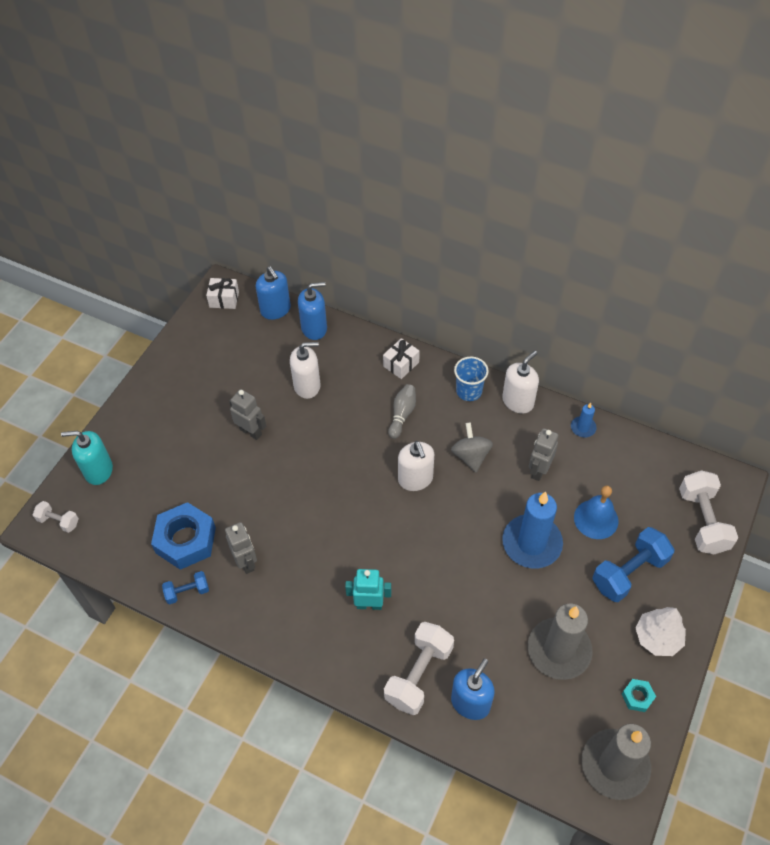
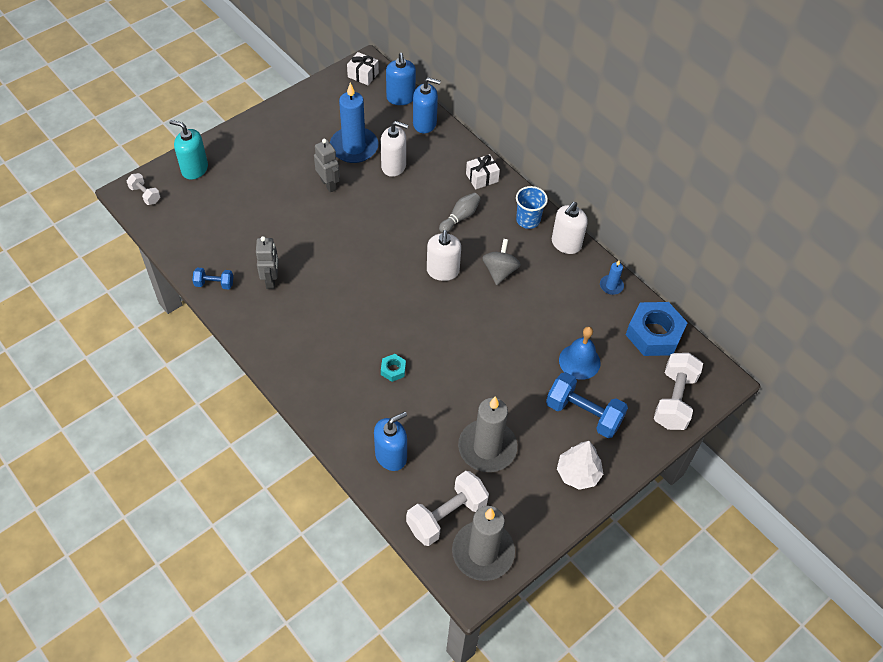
camera: 20 degrees right, 0 degrees up
(186, 540) = (233, 246): blue nut -> blue nut (654, 334)
(369, 604) = (351, 350): turquoise robot -> none
(418, 674) = (361, 418): white dumbbell -> white dumbbell (446, 515)
(518, 401) = (566, 244): white soap dispenser -> white soap dispenser turned 150 degrees clockwise
(531, 543) = (512, 358): blue candle -> blue candle (354, 147)
(538, 470) = (552, 304): grey robot -> none
(629, 572) = (583, 414): blue dumbbell -> blue dumbbell turned 45 degrees clockwise
(637, 697) = (533, 510): turquoise nut -> turquoise nut (393, 370)

